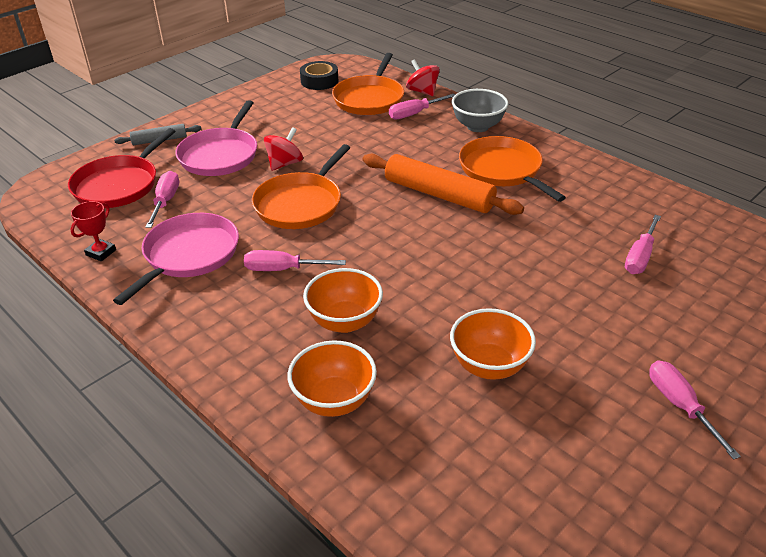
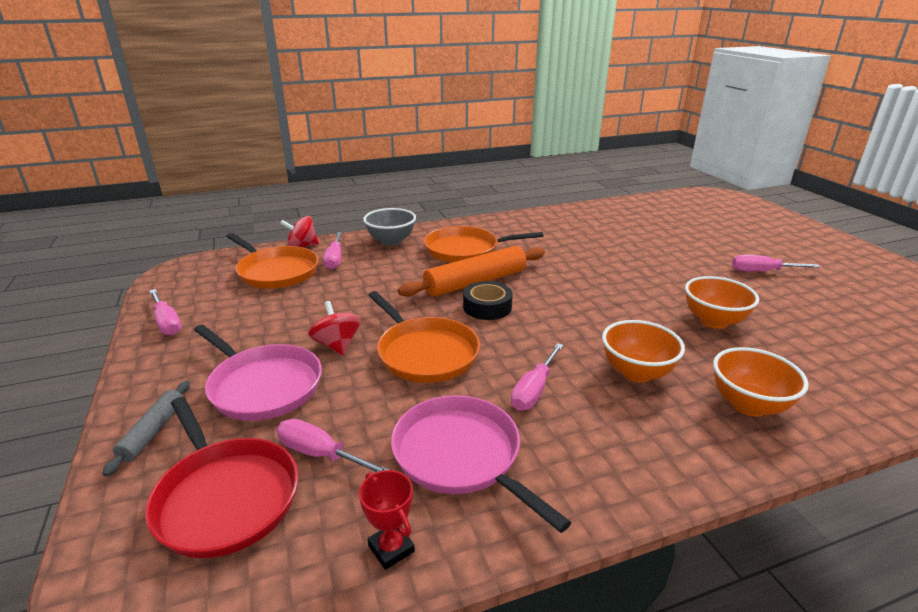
camera: 65 degrees left, 10 degrees down
(319, 81) = (197, 287): black tape -> black tape (487, 307)
(640, 256) = (609, 239): pink screwdriver -> pink screwdriver (167, 322)

